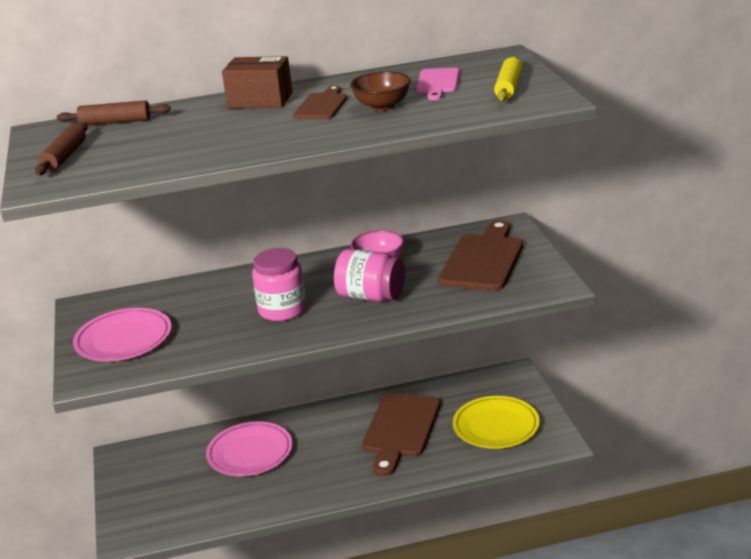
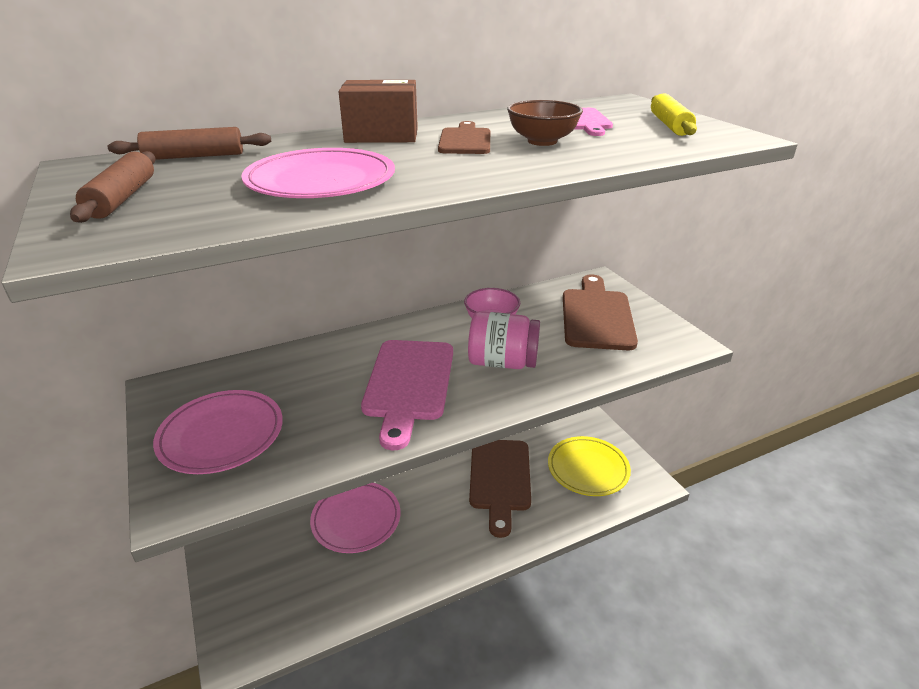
camera: 15 degrees left, 5 degrees up
(195, 144) = (321, 181): none -> pink plate
(282, 310) = (409, 384): pink jar -> pink cutting board

